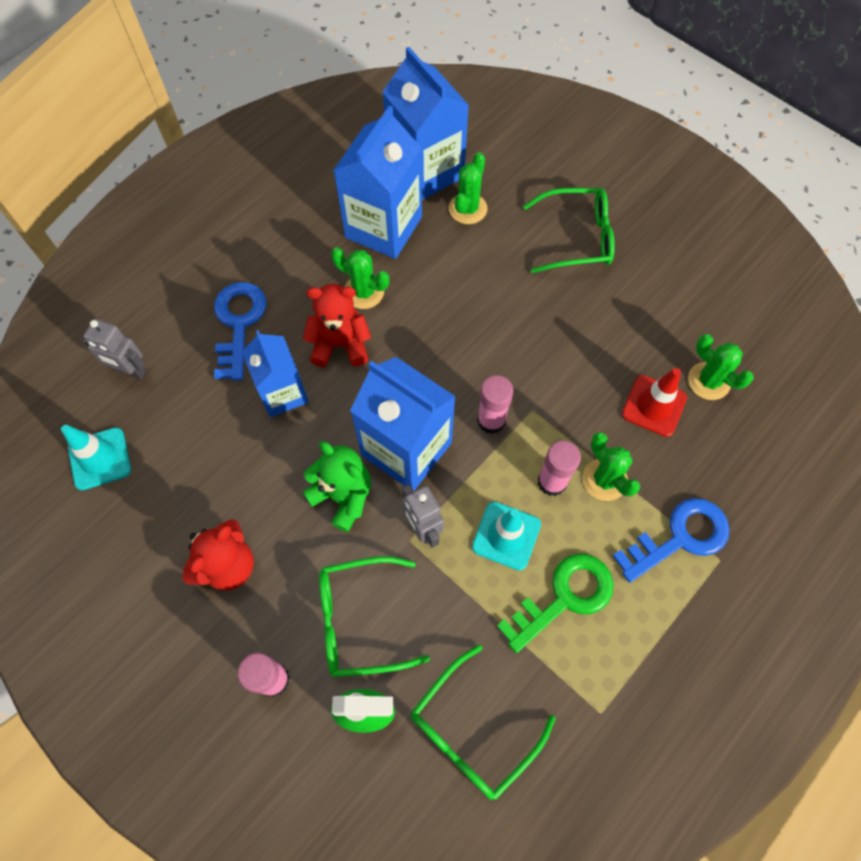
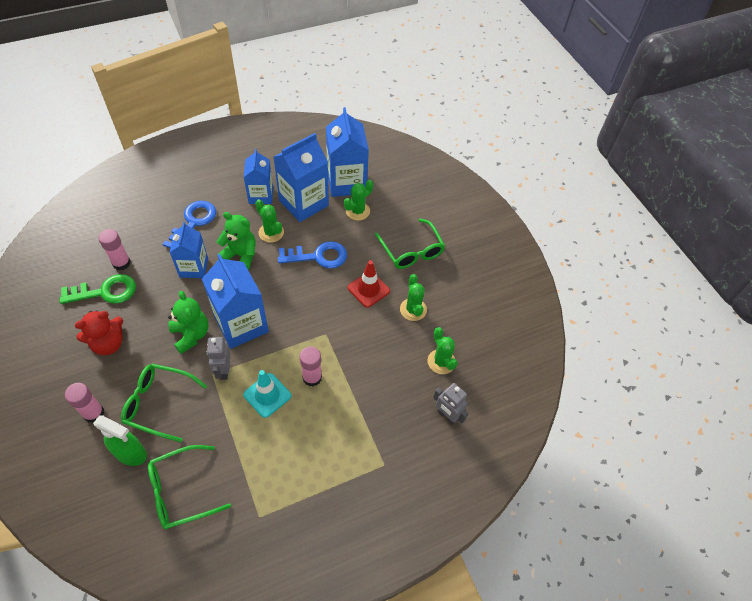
camera: 20 degrees right, 10 degrees down
(99, 459) = (79, 262): turquoise traffic cone -> none
(130, 370) = (123, 224): grey robot -> grey robot (447, 416)
(313, 240) = (261, 195): none -> blue carton
(340, 344) = (240, 255): red teddy bear -> green teddy bear
(491, 420) = (298, 329): pink glue stick -> pink glue stick (121, 263)
(564, 597) = (279, 443): green key -> green key (105, 291)
(576, 238) = (411, 251): green glasses -> green glasses turned 45 degrees clockwise
(604, 480) = (343, 389): green cactus -> green cactus (413, 309)
(654, 406) = (399, 361): red traffic cone -> red traffic cone (368, 289)
(680, 537) = (368, 441): blue key -> blue key (318, 256)

